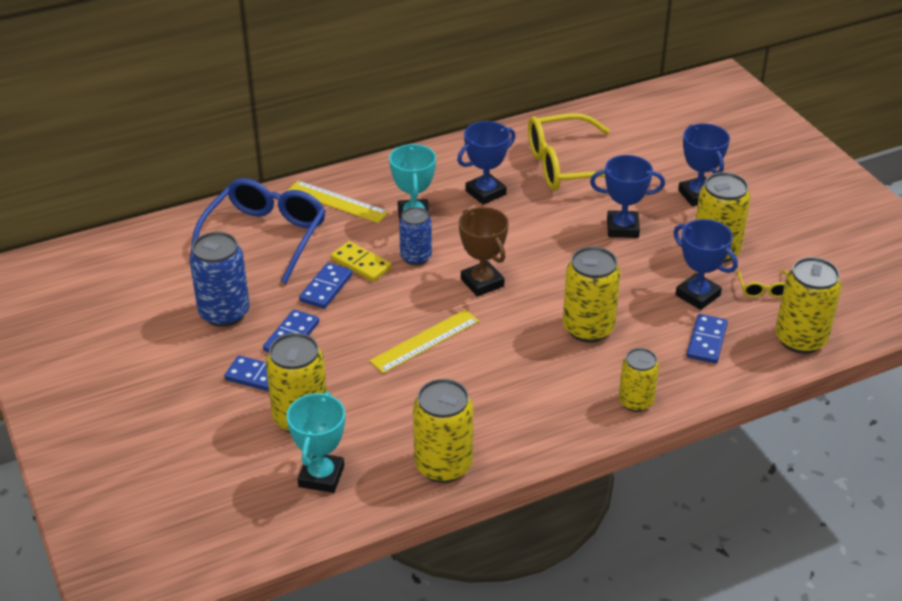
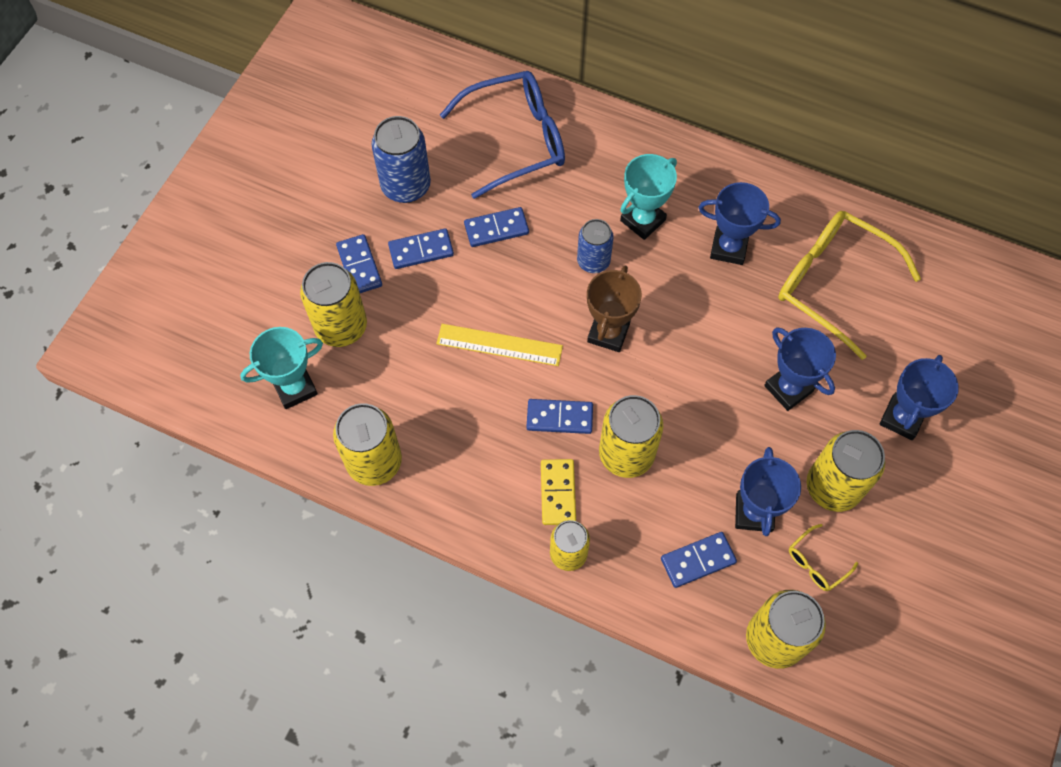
camera: 50 degrees right, 25 degrees up
(337, 202) = (607, 153): yellow ruler -> none
(361, 264) = (547, 229): yellow domino -> yellow domino (558, 493)
(521, 344) = (559, 418): none -> blue domino

